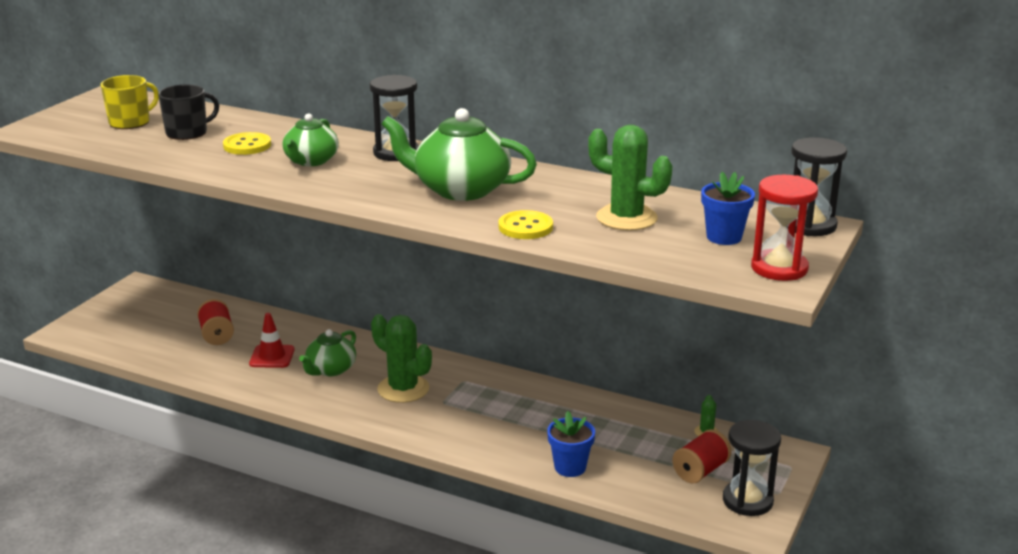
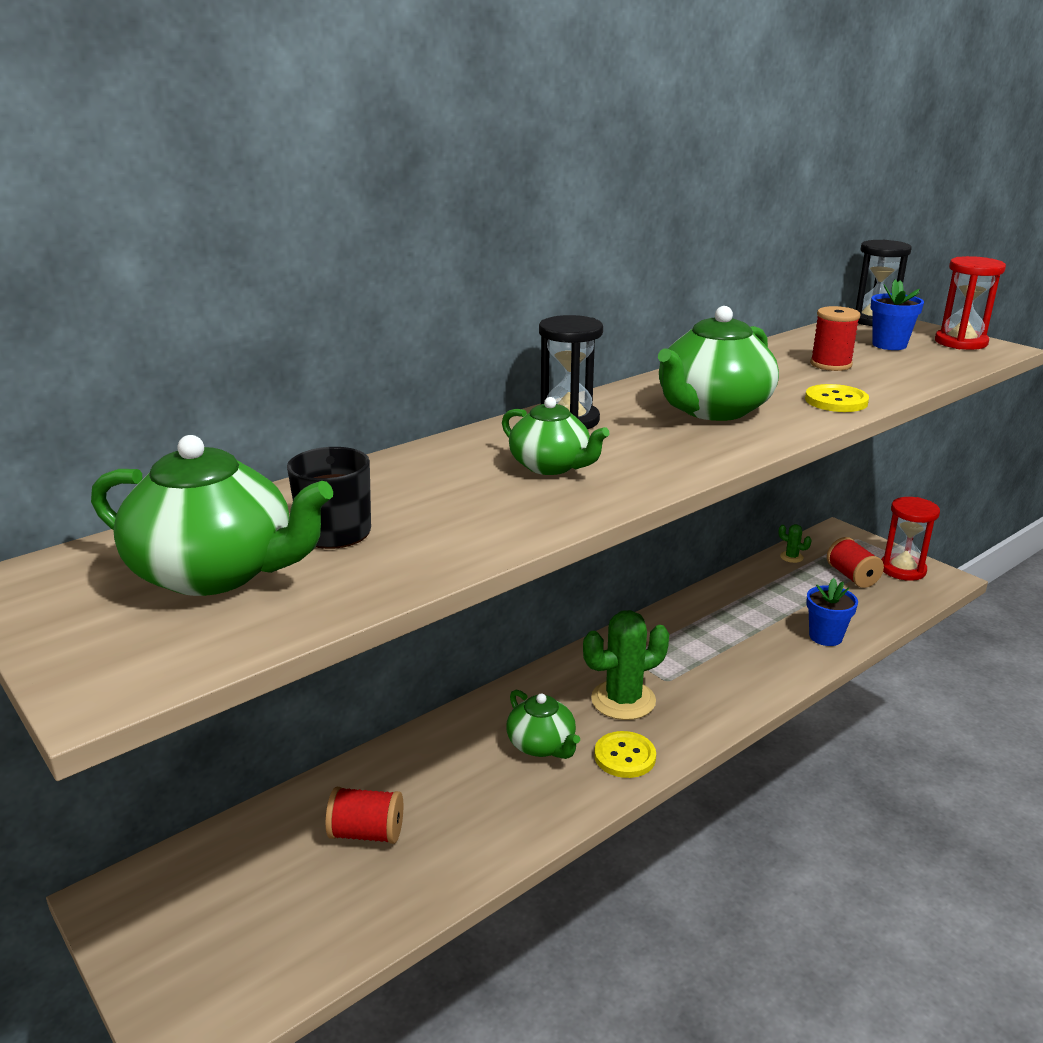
camera: 65 degrees left, 0 degrees up
(130, 122) = (216, 573): yellow mug -> green teapot
(247, 145) = (446, 496): yellow button -> yellow button (625, 756)
(272, 357) = (472, 789): red traffic cone -> none
(626, 218) = (830, 364): green cactus -> red spool
(747, 501) = (902, 569): black hourglass -> red hourglass

